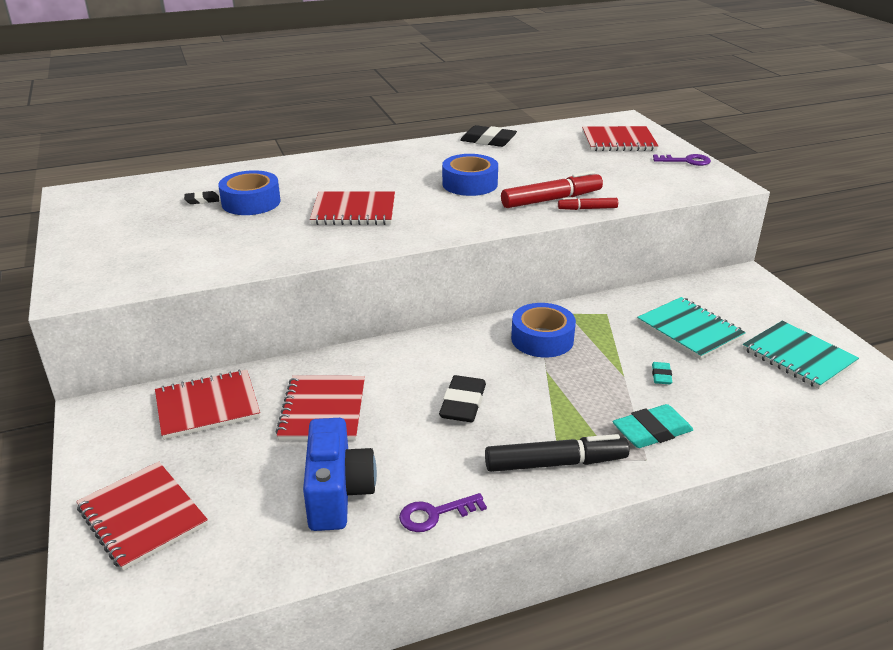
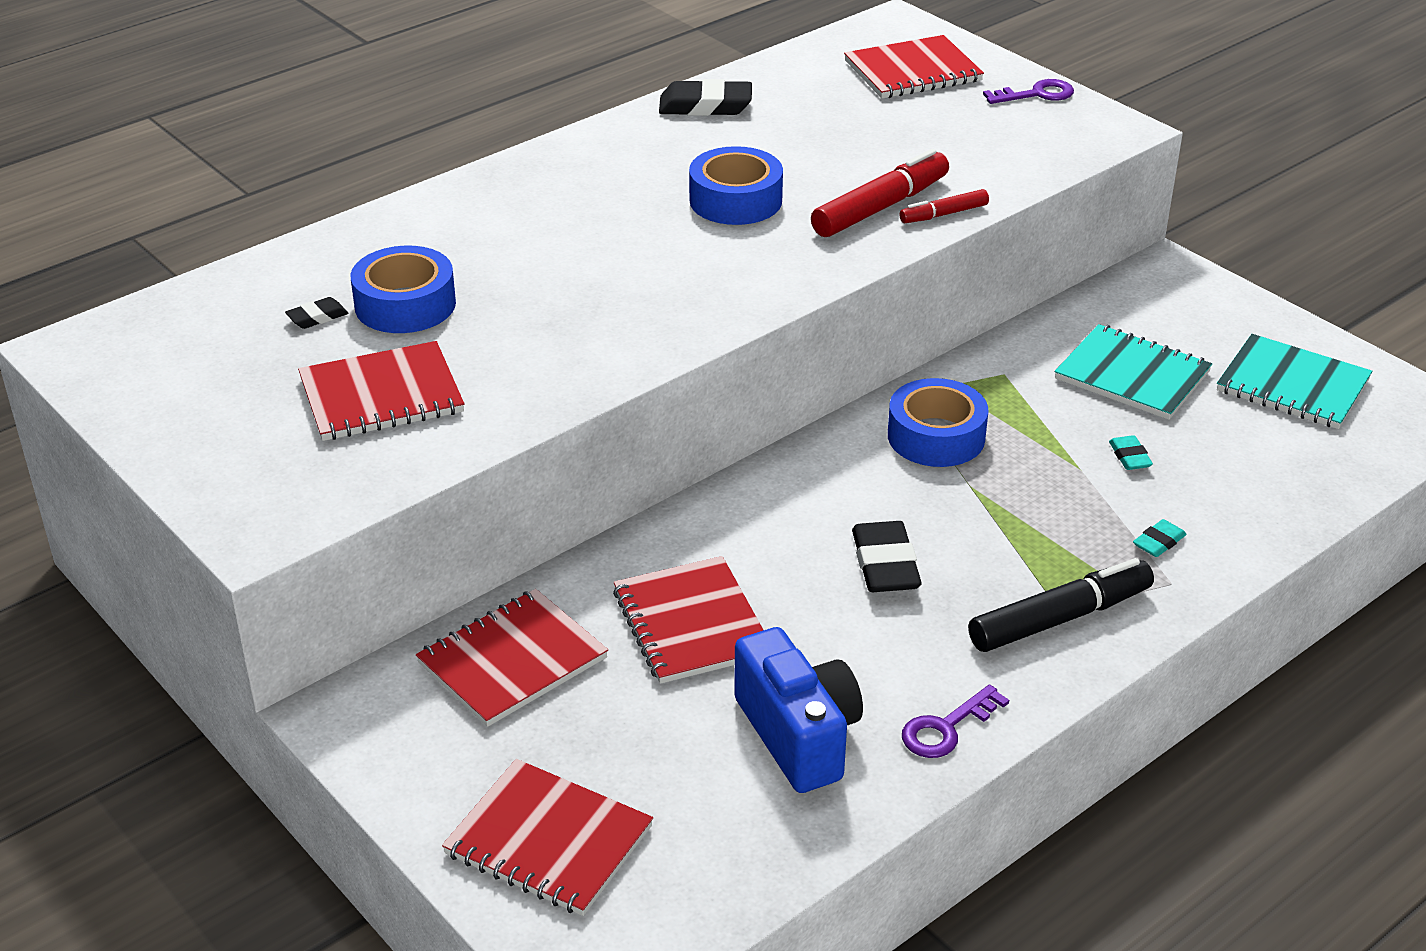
camera: 20 degrees left, 5 degrees up
(354, 211) = (589, 288): red notebook -> red notebook (381, 395)
(652, 431) = (1159, 542): turquoise eraser -> turquoise eraser, size x0.53

